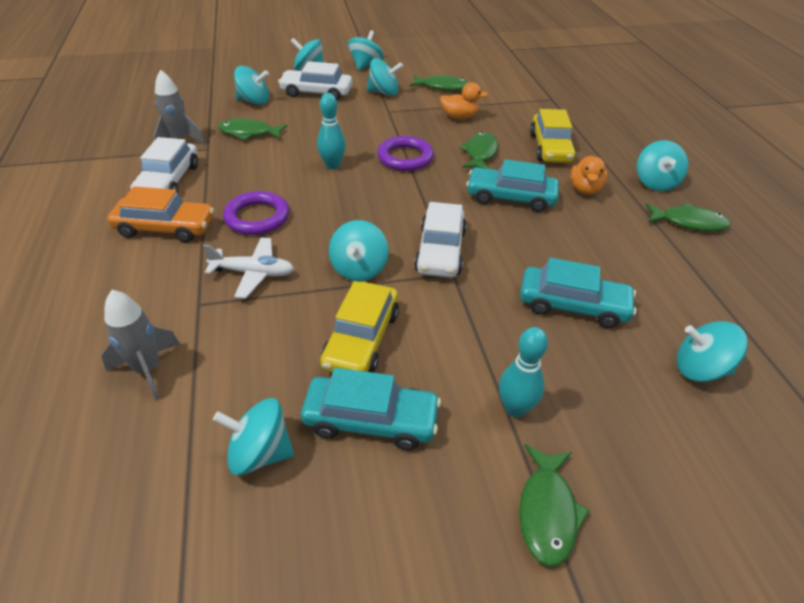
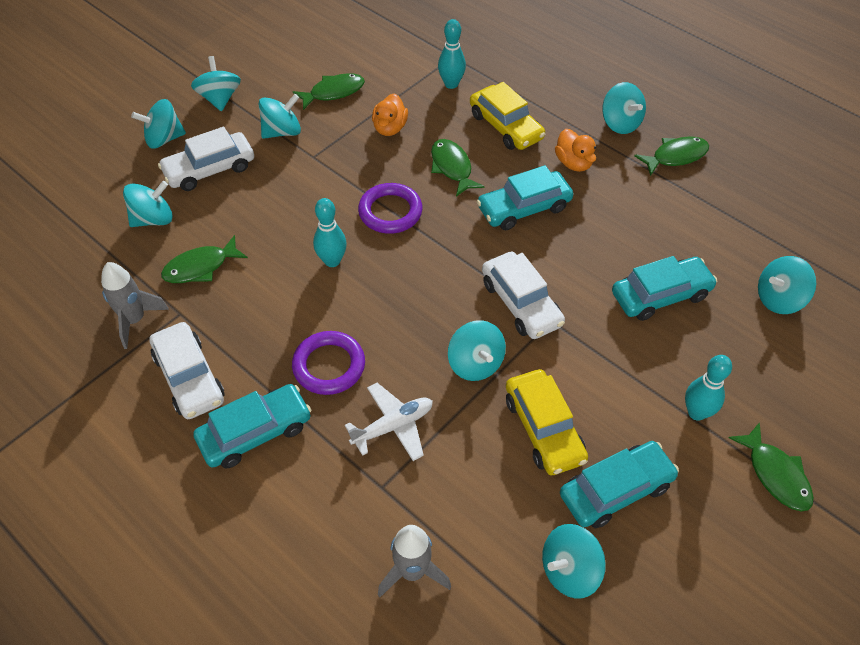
camera: 35 degrees left, 10 degrees up
(165, 228) = (255, 432): orange car -> turquoise car
(459, 117) = (390, 128): orange duck -> orange duck turned 135 degrees clockwise
(533, 112) = (451, 84): none -> turquoise bowling pin

